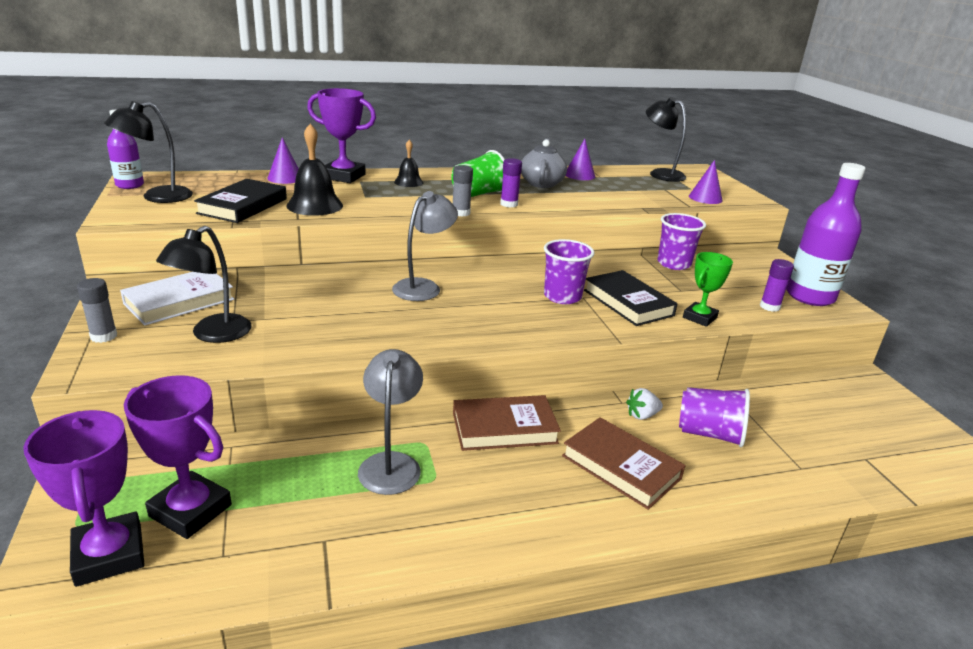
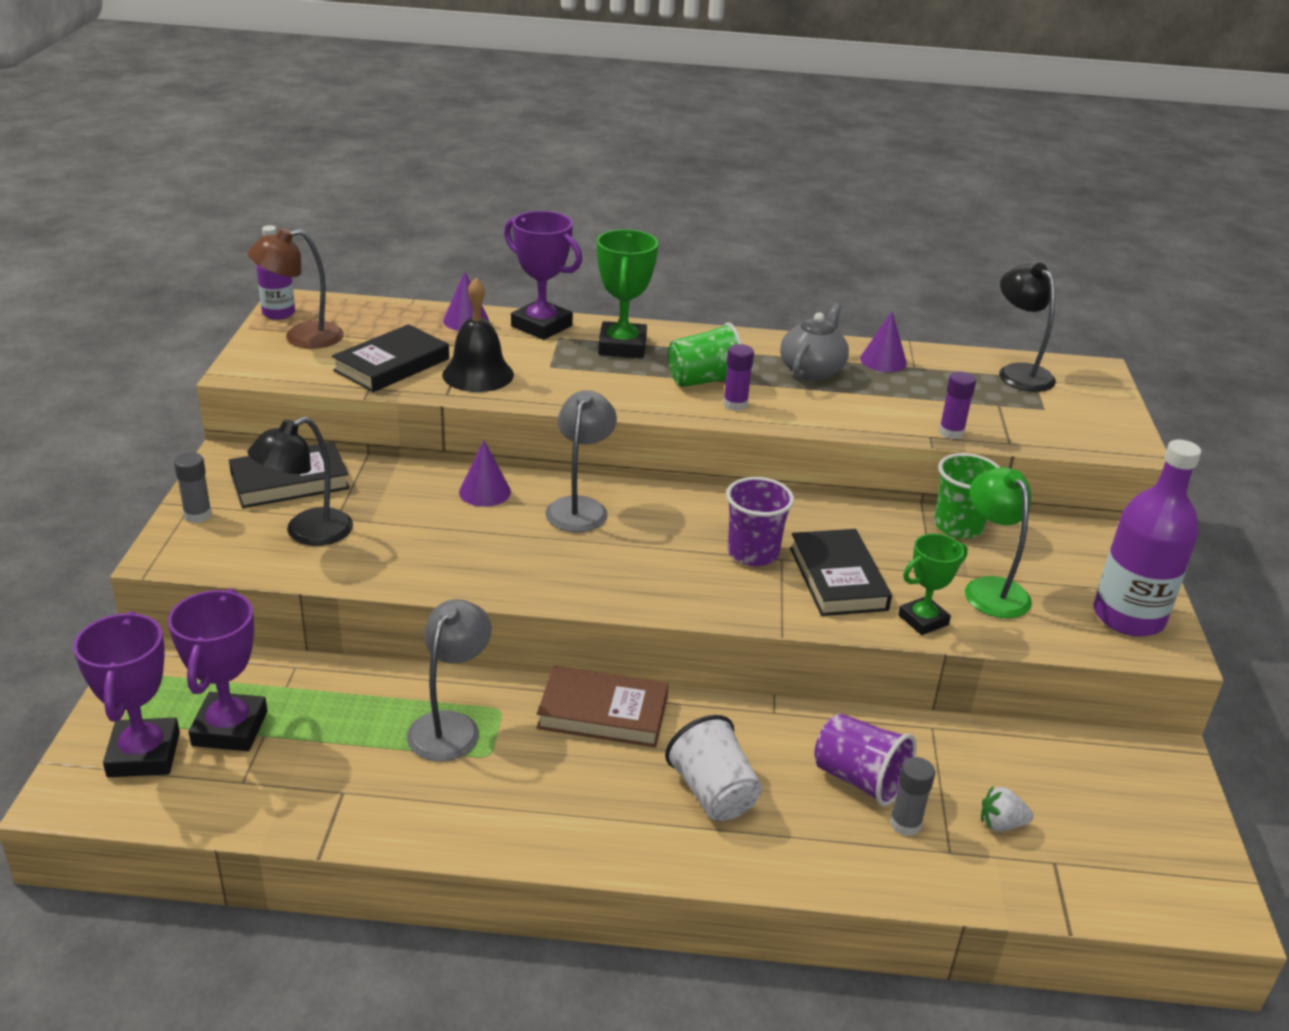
camera: 20 degrees right, 5 degrees up
(157, 197) = (301, 337): black lamp -> brown lamp
(179, 301) = (290, 481): white book -> black book
(190, 510) = (230, 728): purple trophy -> purple trophy turned 45 degrees clockwise
(408, 182) = (622, 346): black bell -> green trophy
(423, 287) = (580, 507): grey lamp -> grey lamp turned 45 degrees counterclockwise
(461, 213) = (658, 412): grey glue stick -> grey glue stick (905, 824)
(621, 467) = (713, 793): brown book -> white cup
(642, 415) = (787, 735): white strawberry -> white strawberry (1001, 824)
(674, 264) = (958, 526): purple cup -> green cup
(705, 198) = (1049, 431): purple cone -> purple cone (485, 492)
(722, 294) = (990, 589): none -> green lamp
(769, 307) = (1046, 622): purple glue stick -> purple glue stick (951, 432)

